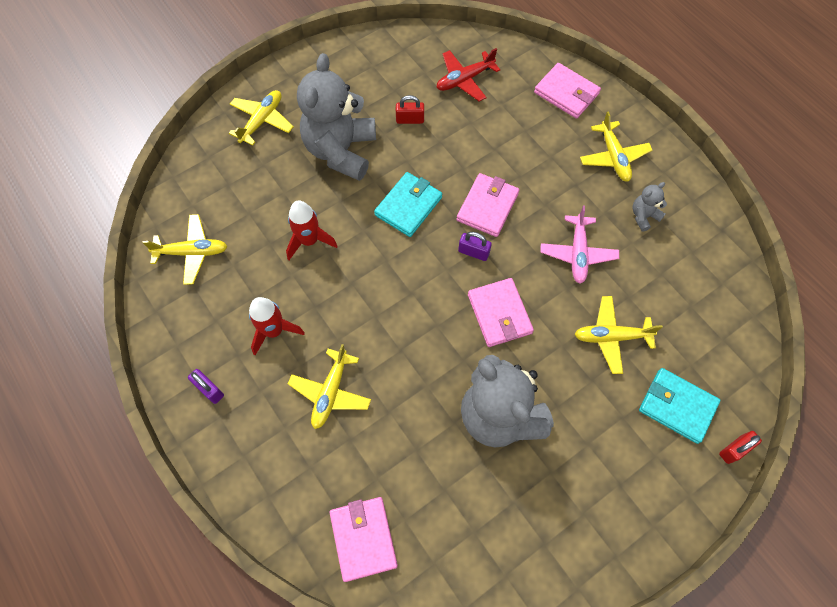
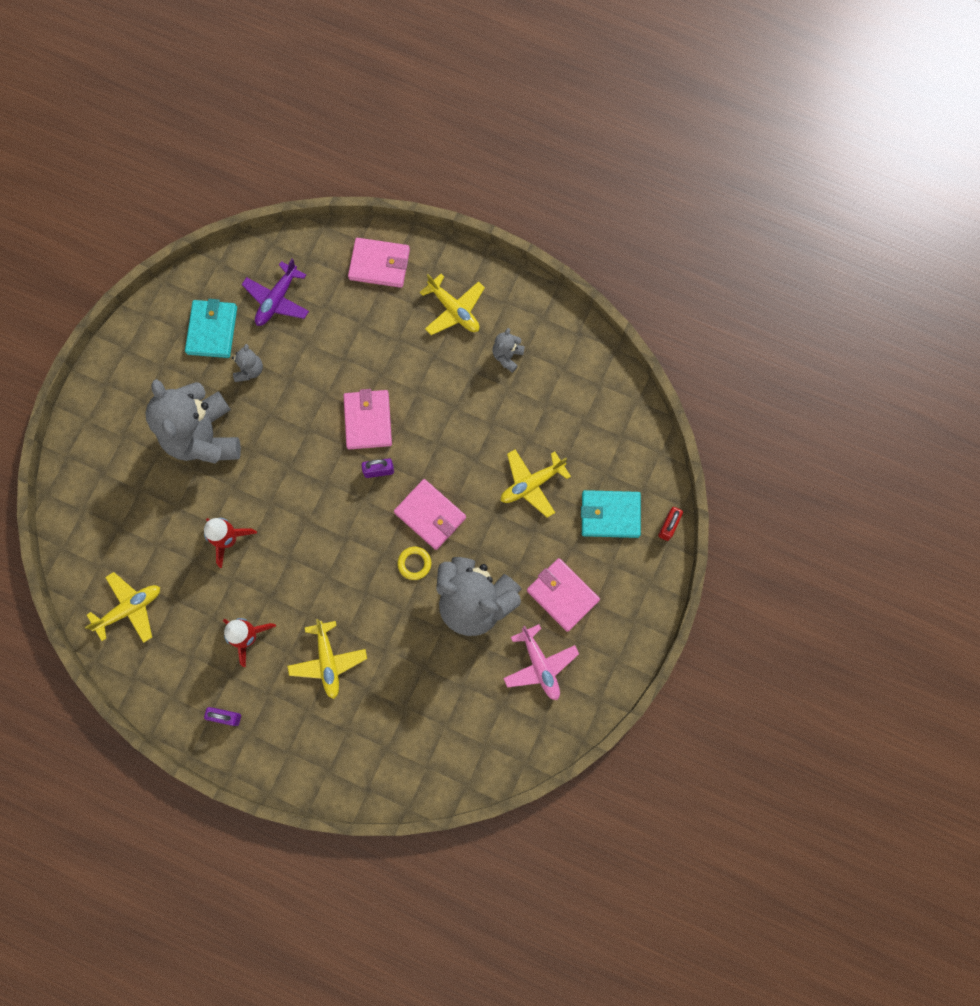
camera: 30 degrees left, 10 degrees up
(262, 121) = (110, 446): yellow plane -> none
(363, 538) = (421, 758): pink wallet -> pink wallet (562, 595)
(408, 206) = (297, 458): turquoise wallet -> turquoise wallet (212, 330)
(410, 120) = (249, 370): red padlock -> grey teddy bear
(461, 348) = (414, 563): none -> yellow ring
(464, 79) = (277, 299): red plane -> purple plane
(577, 253) = (468, 423): pink plane -> pink plane (540, 665)

